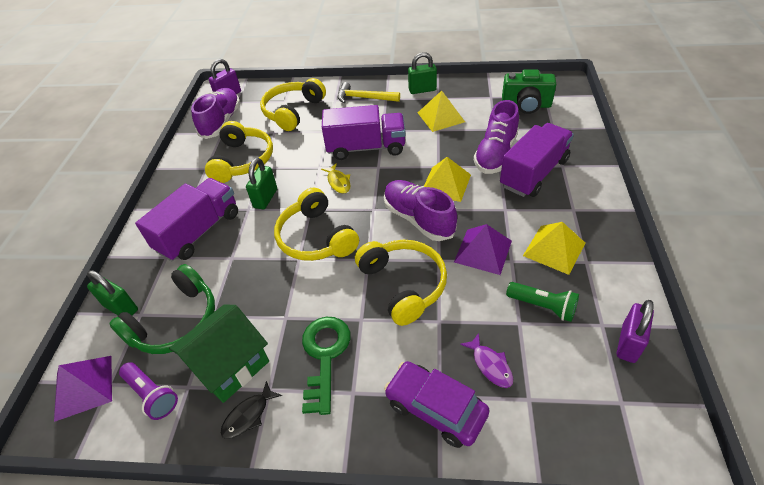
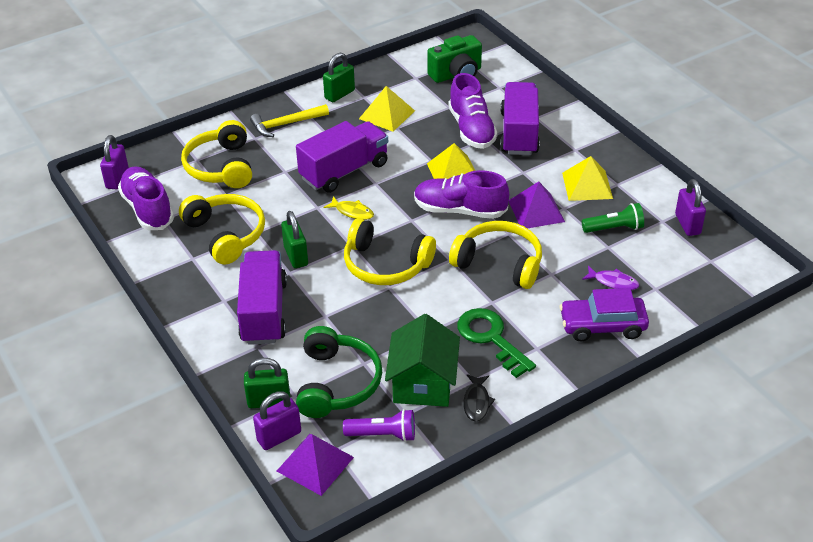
camera: 40 degrees left, 5 degrees down
(92, 344) = (279, 436): none -> purple padlock

